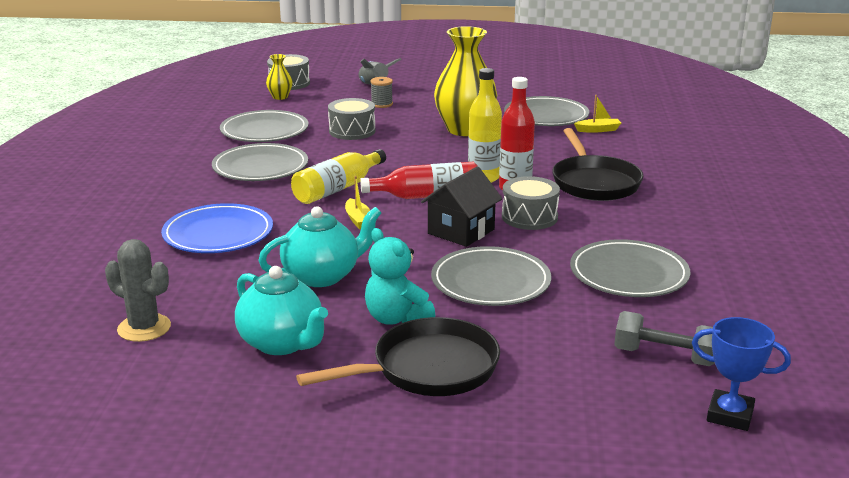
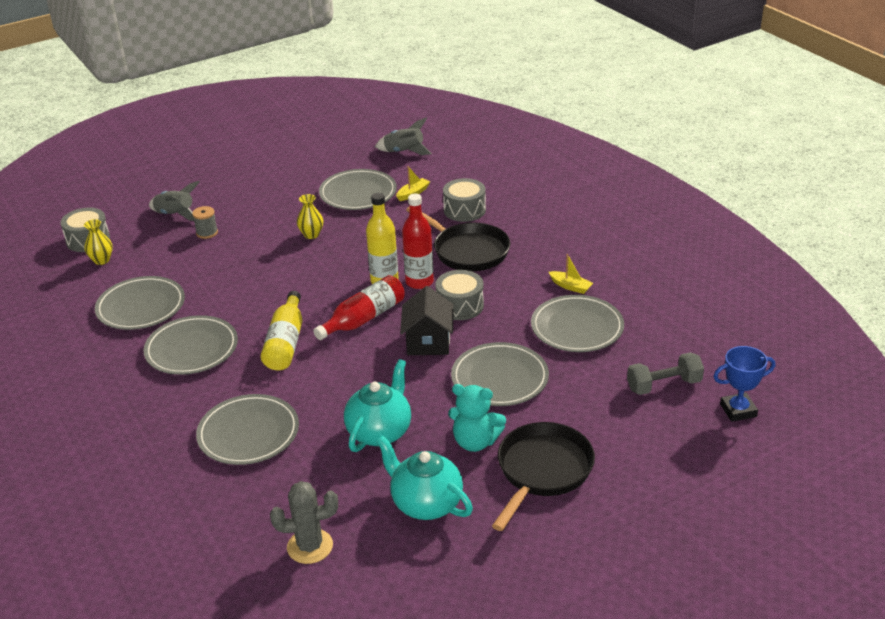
camera: 35 degrees left, 10 degrees up
(218, 234) = (248, 433): blue plate -> grey plate
(282, 343) = (425, 503): turquoise teapot -> turquoise teapot turned 150 degrees counterclockwise
(352, 131) = (219, 275): grey drum -> grey drum (464, 210)
(358, 220) = (341, 366): yellow boat -> yellow boat (570, 286)
(465, 130) = (311, 235): yellow vase -> yellow vase, size x0.46
(630, 102) = (404, 152): none -> grey rocket

